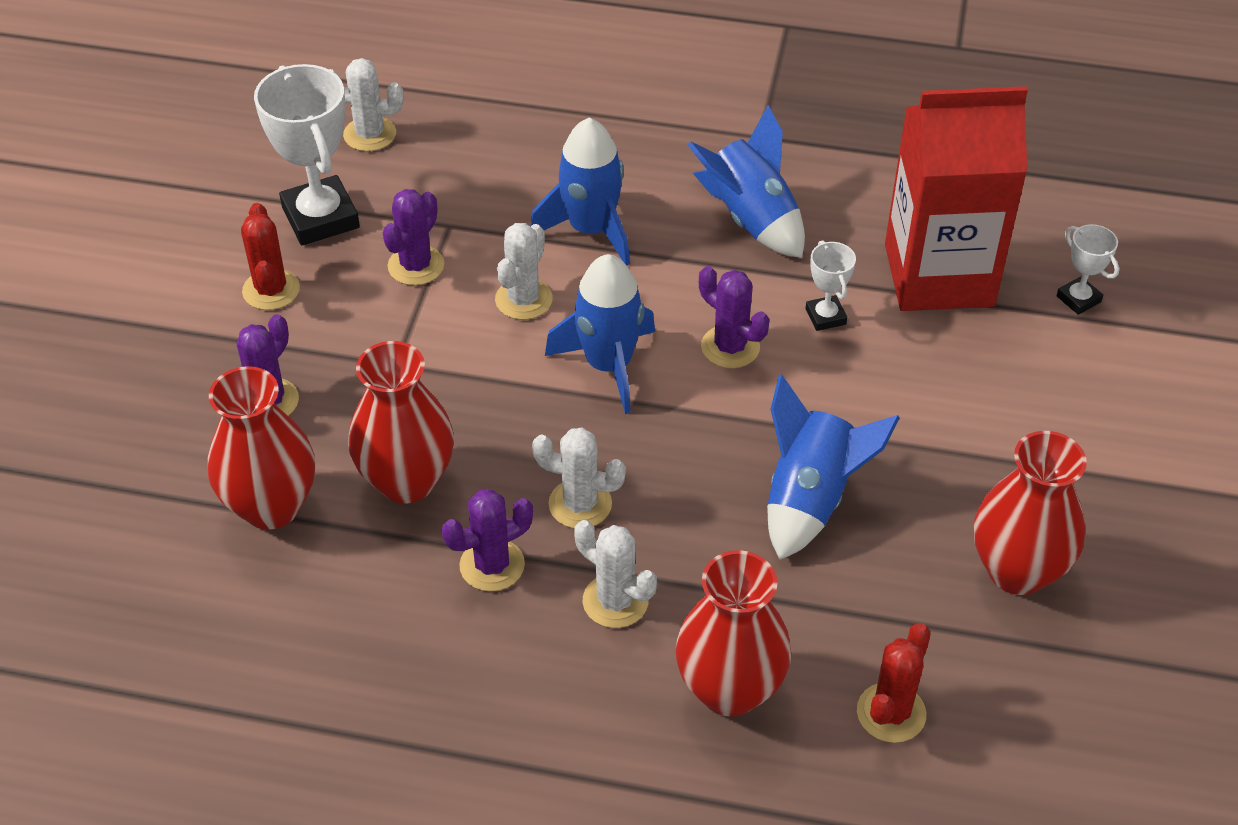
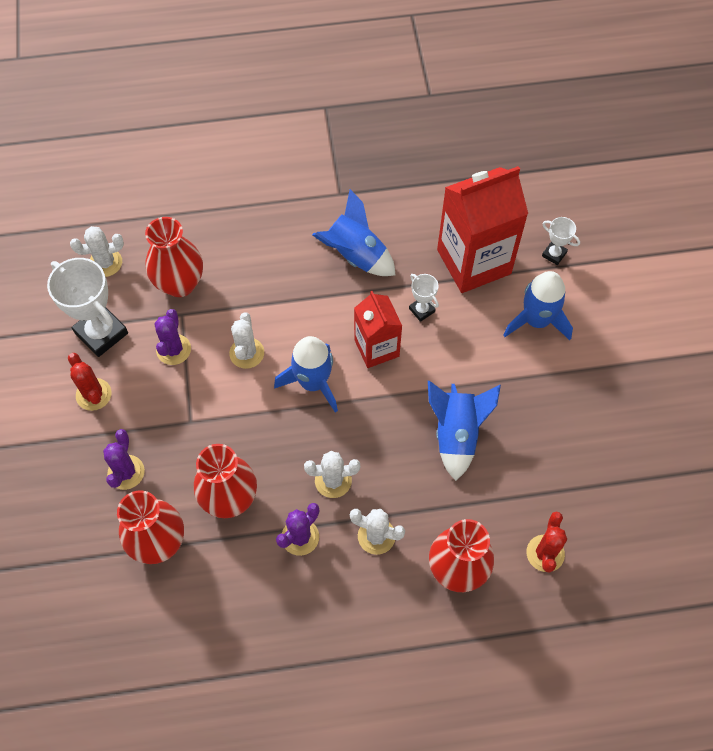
camera: 20 degrees left, 15 degrees up
(591, 230) = (266, 291): blue rocket -> blue rocket (537, 321)
(730, 347) = (376, 348): purple cactus -> red carton
(1017, 570) = (579, 442): red vase -> red vase (180, 284)

